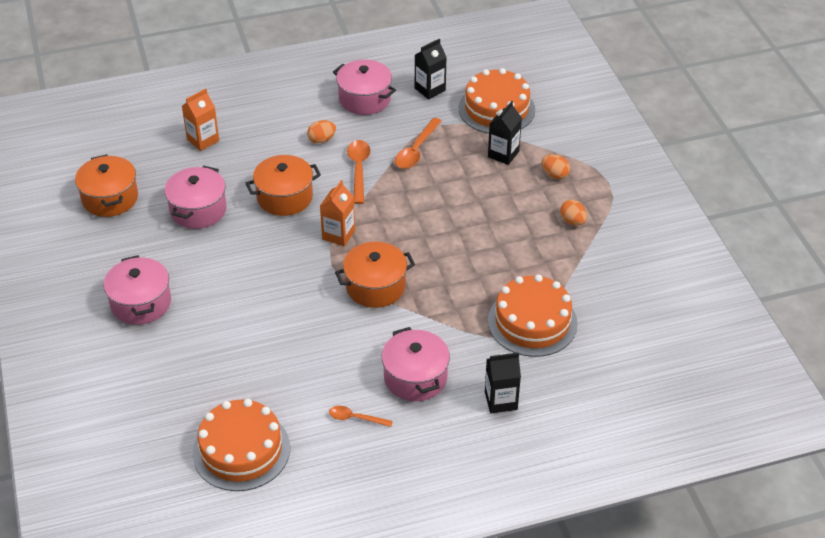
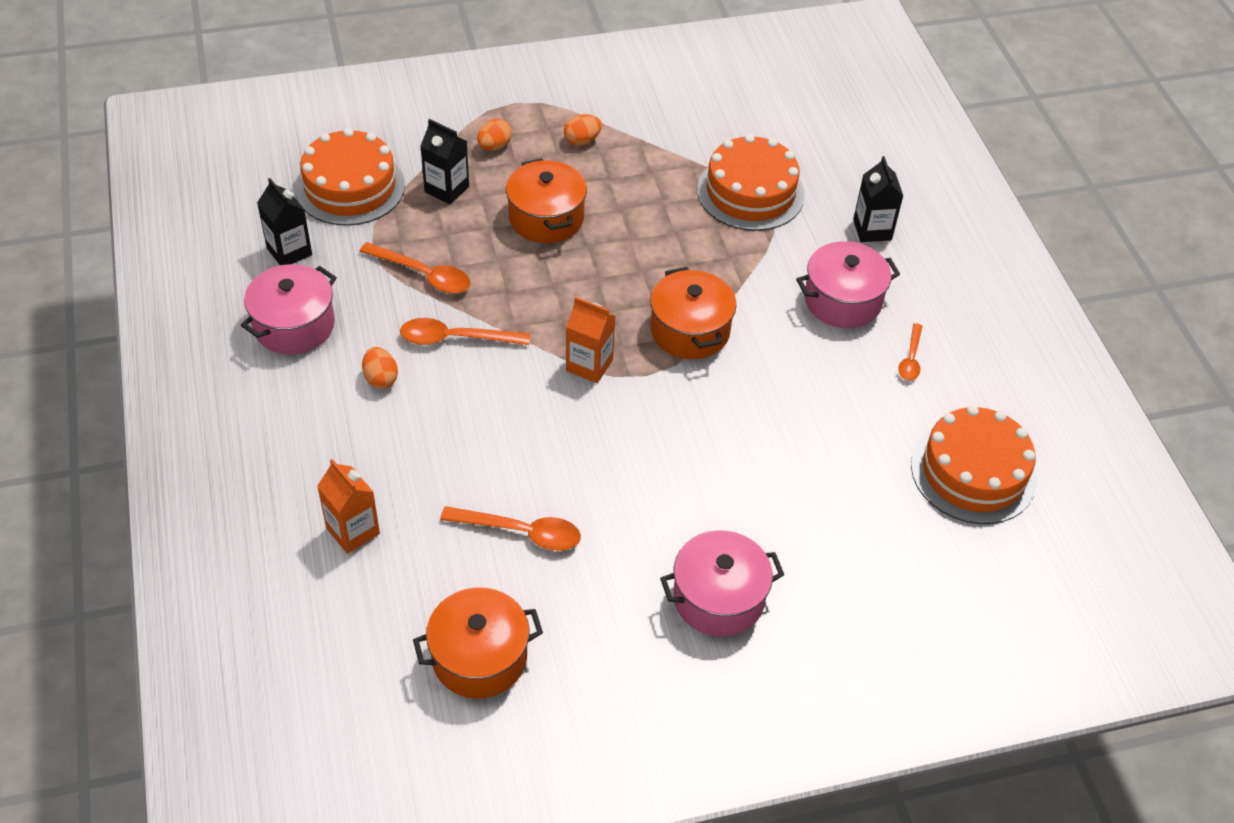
camera: 90 degrees left, 5 degrees up
(198, 210) = (521, 532): pink pot -> orange spoon
(285, 197) = (504, 424): orange pot -> orange pot (546, 218)

